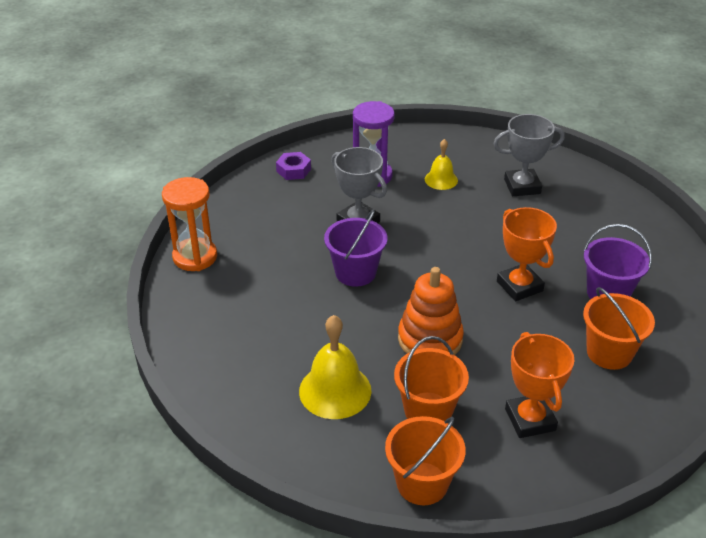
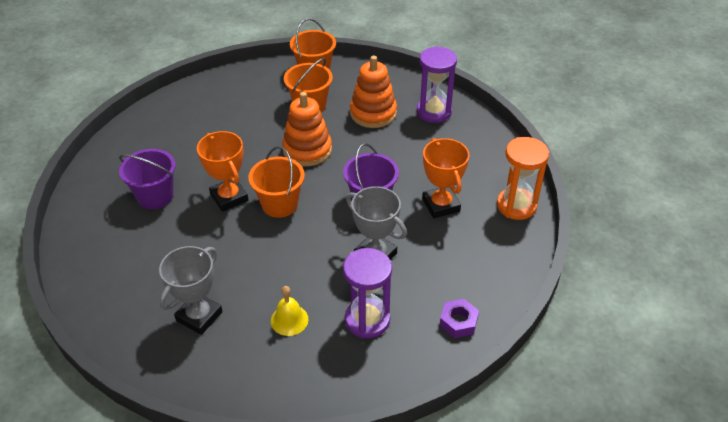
camera: 175 degrees right, 5 degrees up
(246, 387) = (434, 112): none -> purple hourglass
(335, 390) = (373, 113): yellow bell -> orange stacking toy
(522, 186) = (199, 316): grey trophy -> grey trophy turned 45 degrees counterclockwise
(530, 419) = (243, 105): orange trophy -> orange trophy (441, 205)
(609, 353) = (174, 149): orange bucket -> orange bucket (280, 204)

